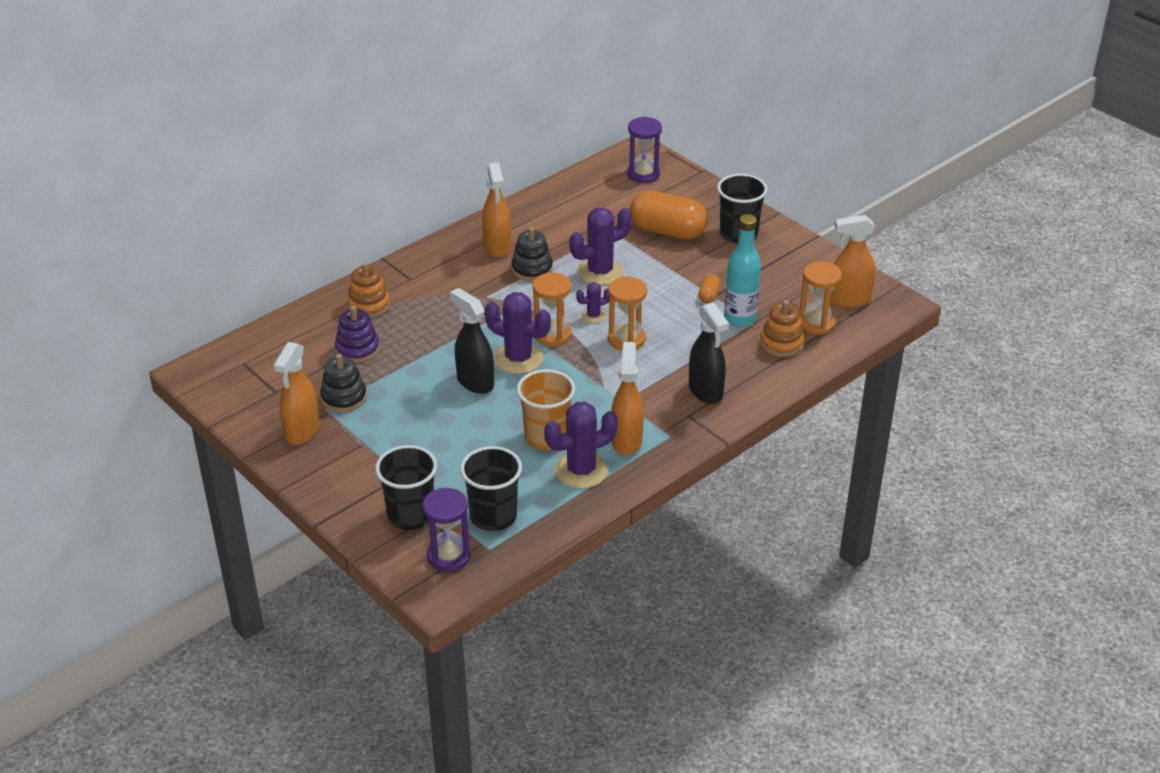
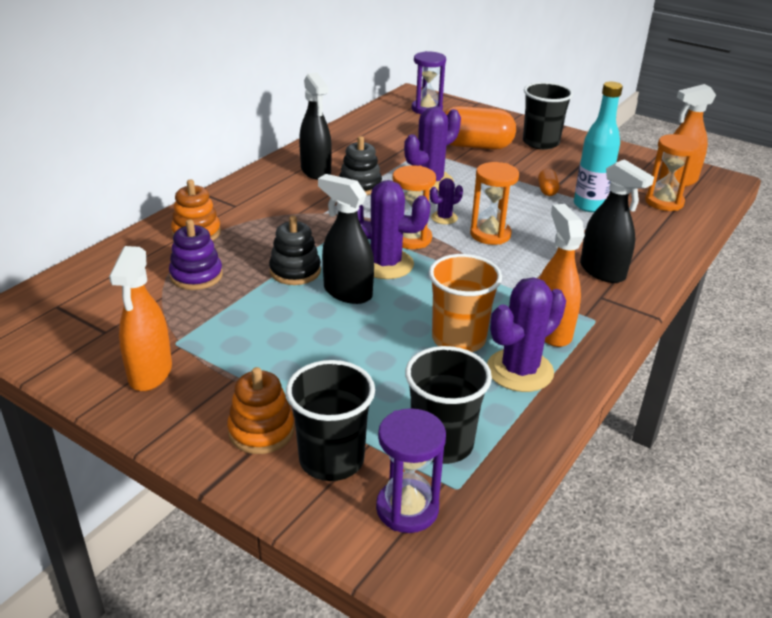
camera: 15 degrees left, 5 degrees down
(344, 398) = (195, 328): black stacking toy -> black stacking toy (295, 271)
(497, 247) = (316, 171): orange spray bottle -> black spray bottle
(781, 343) = (645, 222): orange stacking toy -> orange stacking toy (261, 431)

